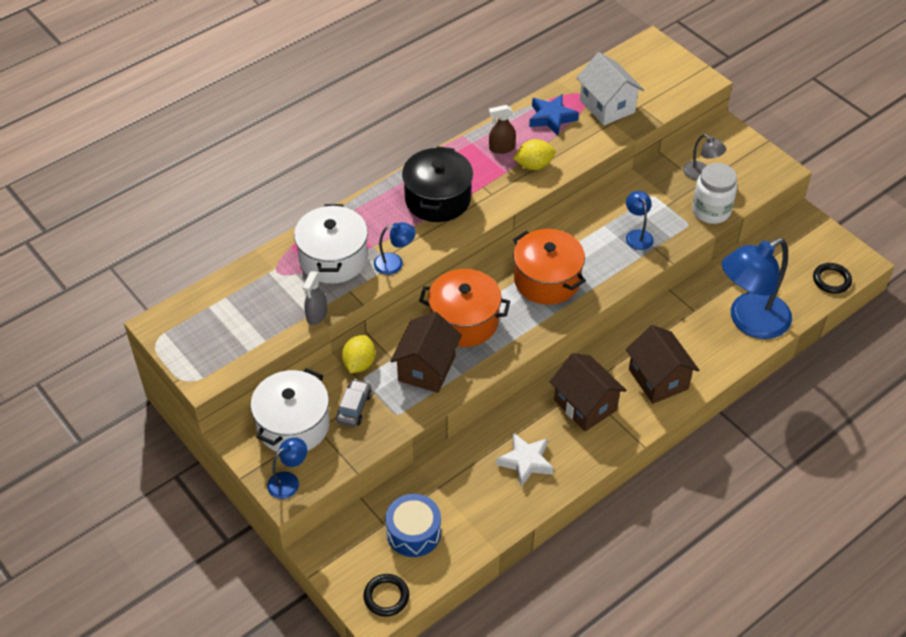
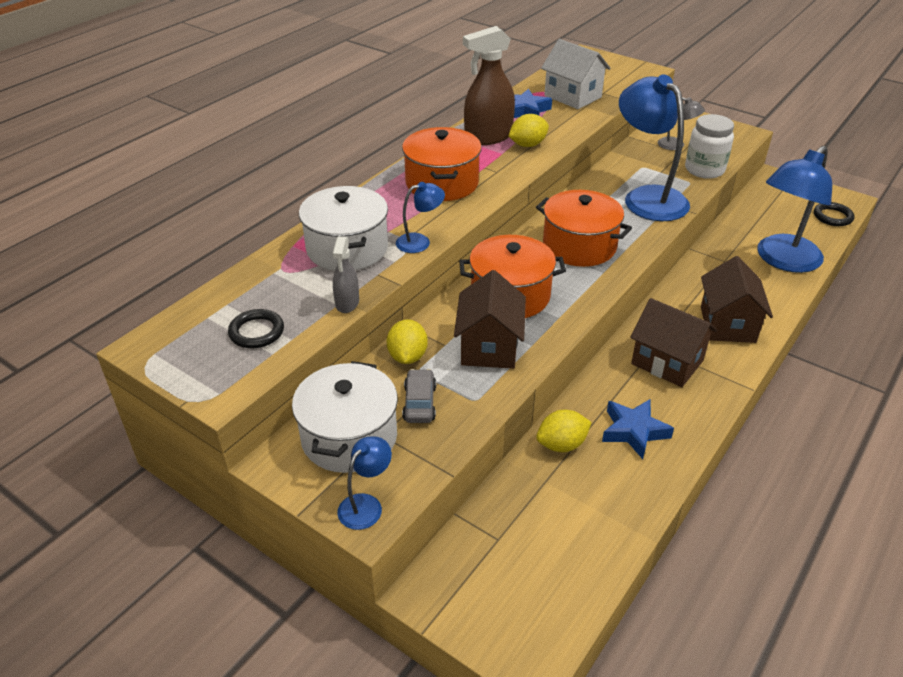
camera: 15 degrees left, 10 degrees down
(386, 596) = (539, 633): black ring -> black ring (256, 332)
(413, 532) = (539, 541): blue drum -> none
(437, 199) = (442, 183): black pot -> orange pot
(463, 460) = (561, 444): none -> yellow lemon
(501, 148) = (488, 137): brown spray bottle -> brown spray bottle, size x1.86
(526, 462) = (634, 431): white star -> blue star
(637, 235) = (647, 197): blue lamp -> blue lamp, size x2.19
(658, 379) = (727, 324): brown house -> brown house turned 45 degrees clockwise

